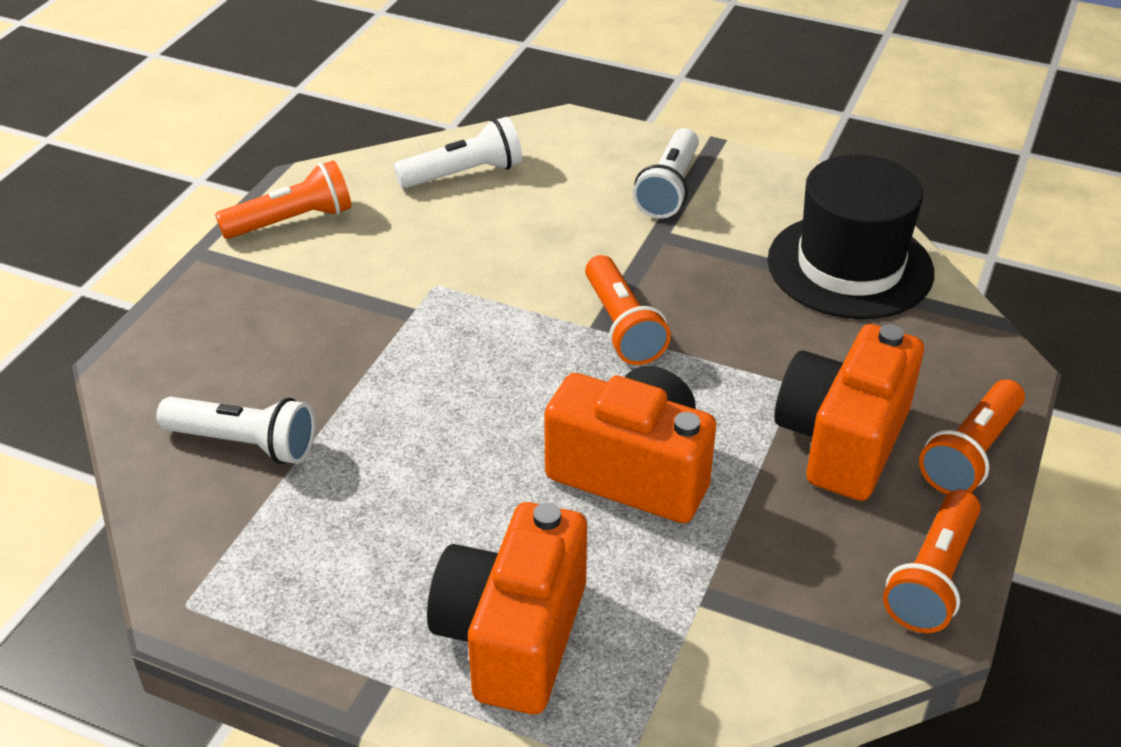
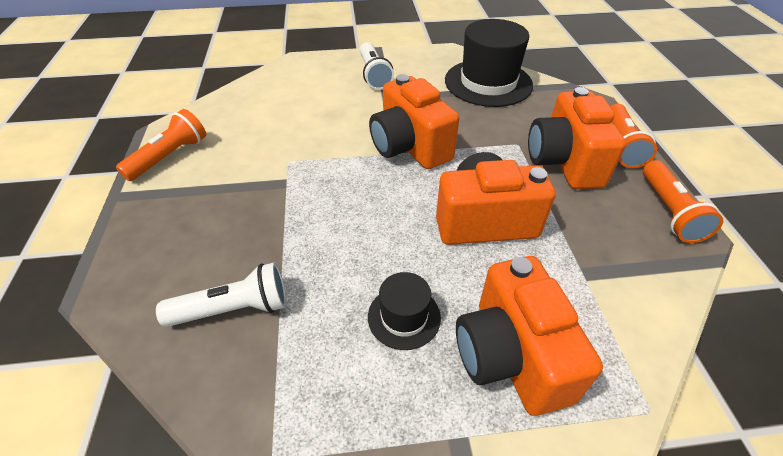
camera: 30 degrees left, 5 degrees up
(425, 538) = (404, 317): none -> black hat
(464, 174) = (259, 99): white flashlight -> none
(622, 327) = (410, 147): orange flashlight -> orange camera

